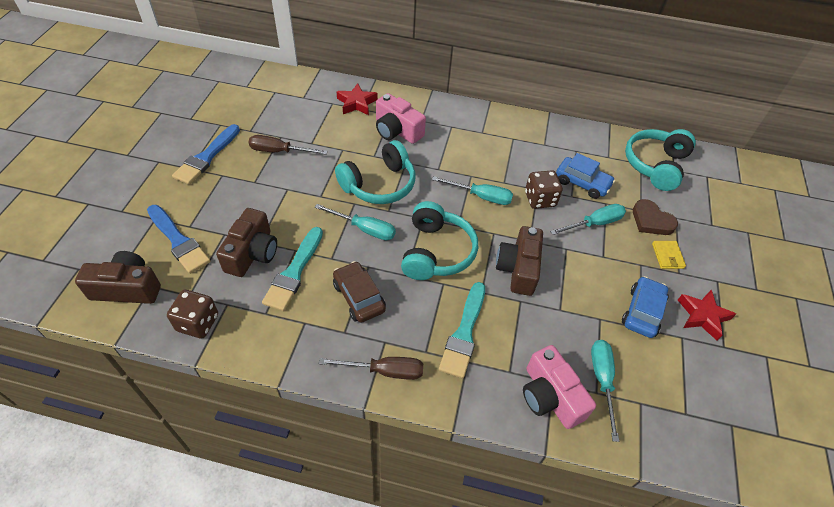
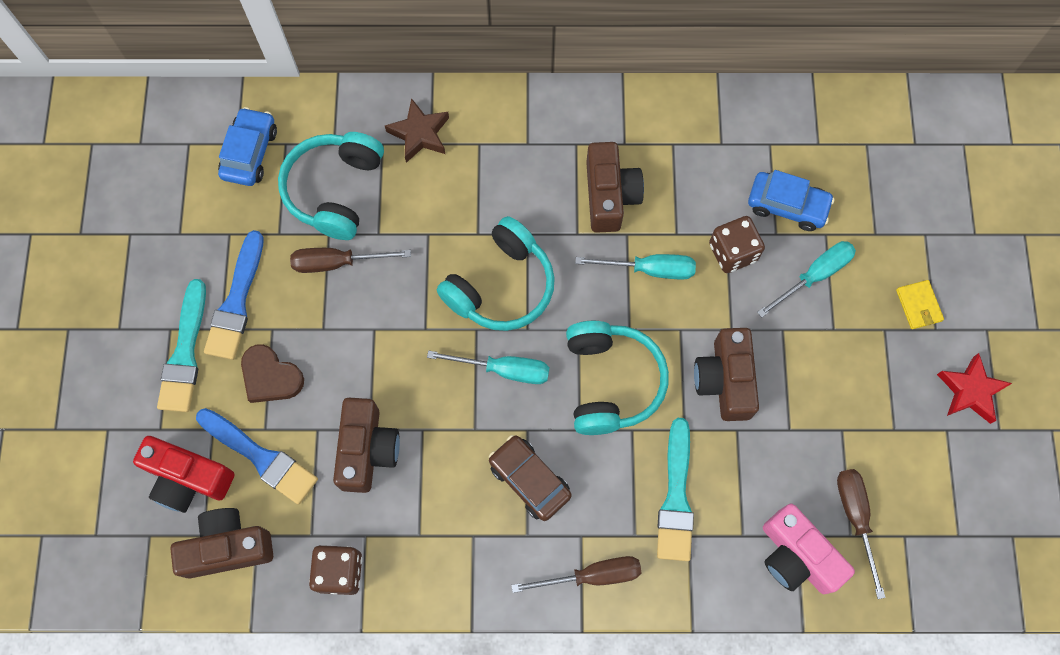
camera: 10 degrees left, 20 degrees up
(123, 242) = (188, 478): none -> red camera
(294, 272) = (433, 464): turquoise brush -> turquoise brush (185, 352)
(356, 103) = (420, 134): red star -> brown star
(397, 130) = (497, 174): pink camera -> none
(465, 154) = (609, 195): none -> brown camera
(602, 380) = (855, 518): turquoise screwdriver -> brown screwdriver
(642, 312) = (894, 405): blue car -> blue car (250, 153)
(651, 221) = (891, 249): brown heart -> brown heart (270, 376)
(655, 165) = (888, 142): turquoise headphones -> turquoise headphones (334, 190)

